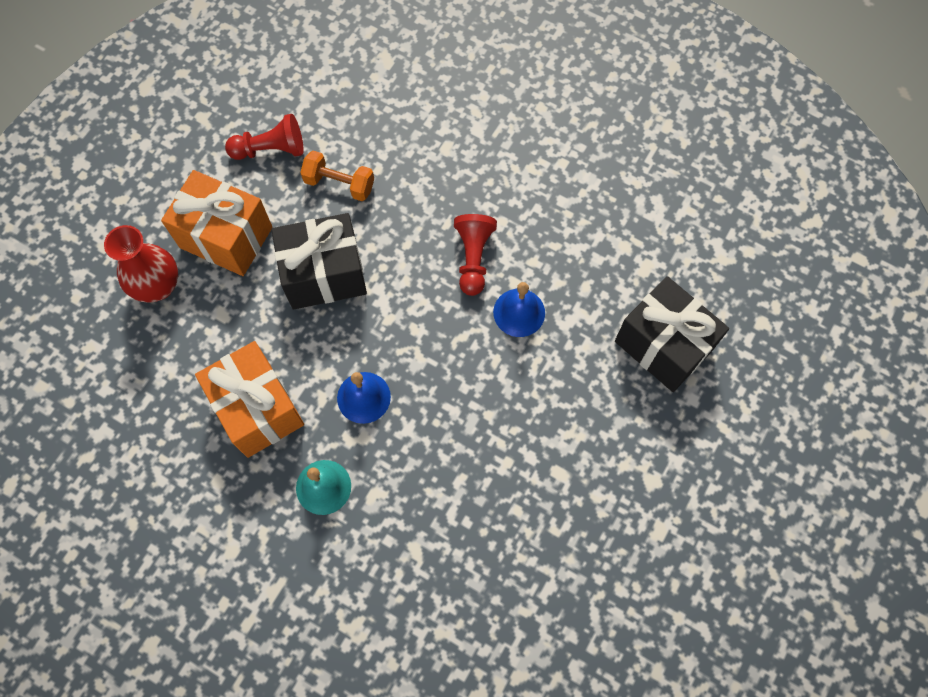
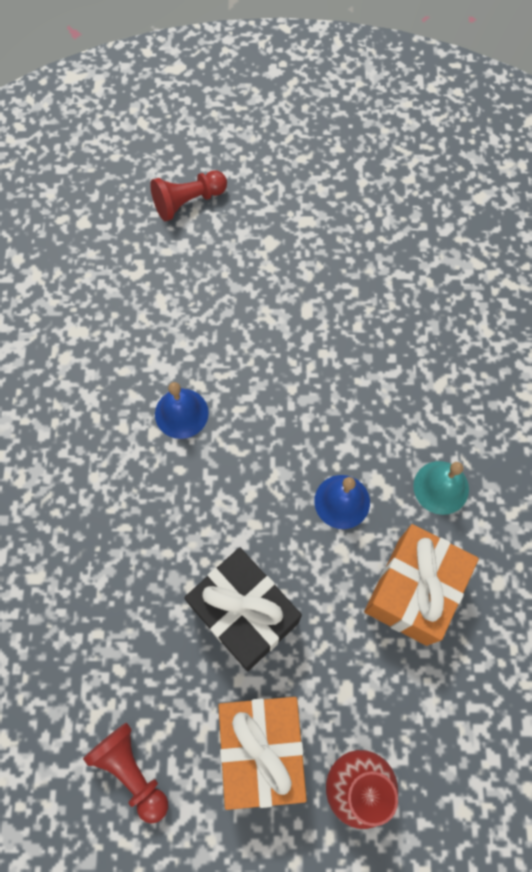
camera: 120 degrees left, 0 degrees up
(339, 184) = (135, 664): orange dumbbell -> none
(473, 258) = (148, 482): red pawn -> red pawn (188, 202)
(663, 345) = (146, 285): black gift -> none

